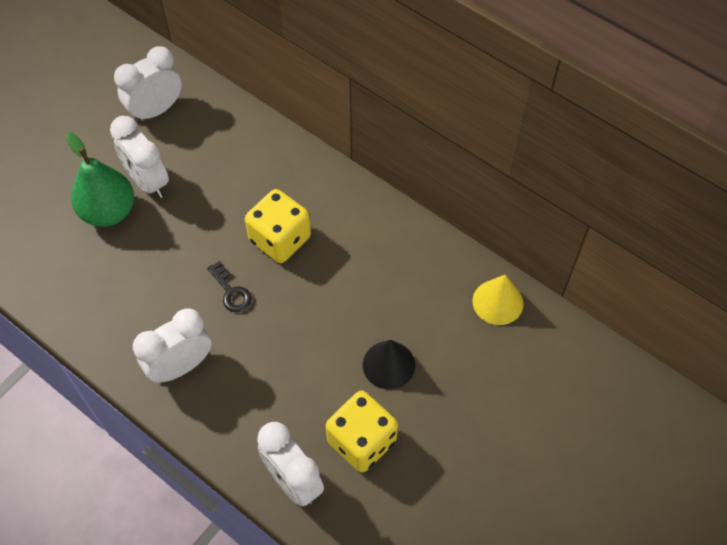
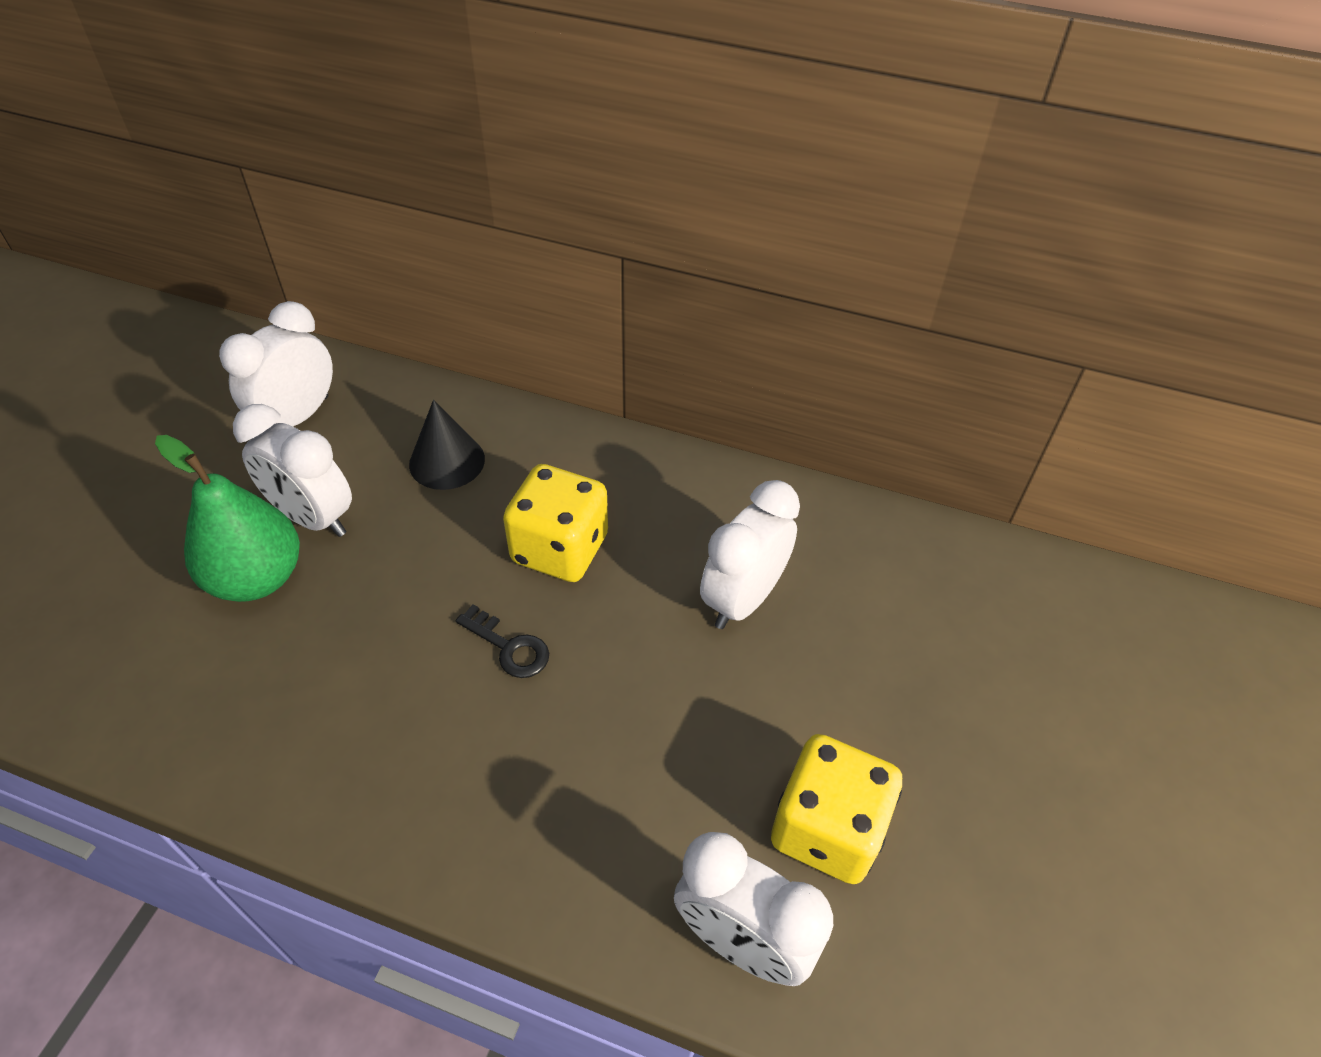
camera: 20 degrees left, 10 degrees down
(181, 366) = (462, 796): white clock -> white clock (742, 599)
(388, 365) = (812, 690): black cone -> black cone (447, 461)
(497, 302) = (926, 553): yellow cone -> none

